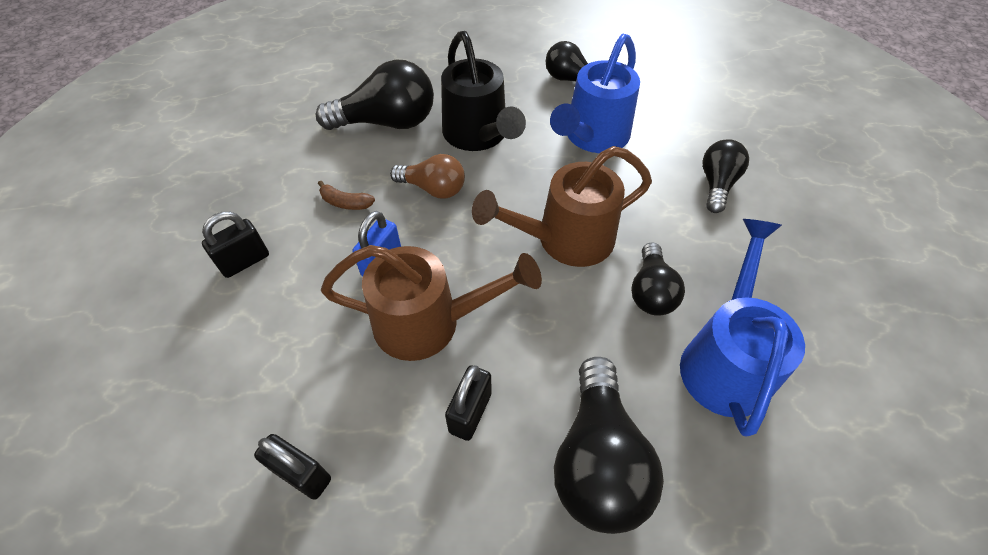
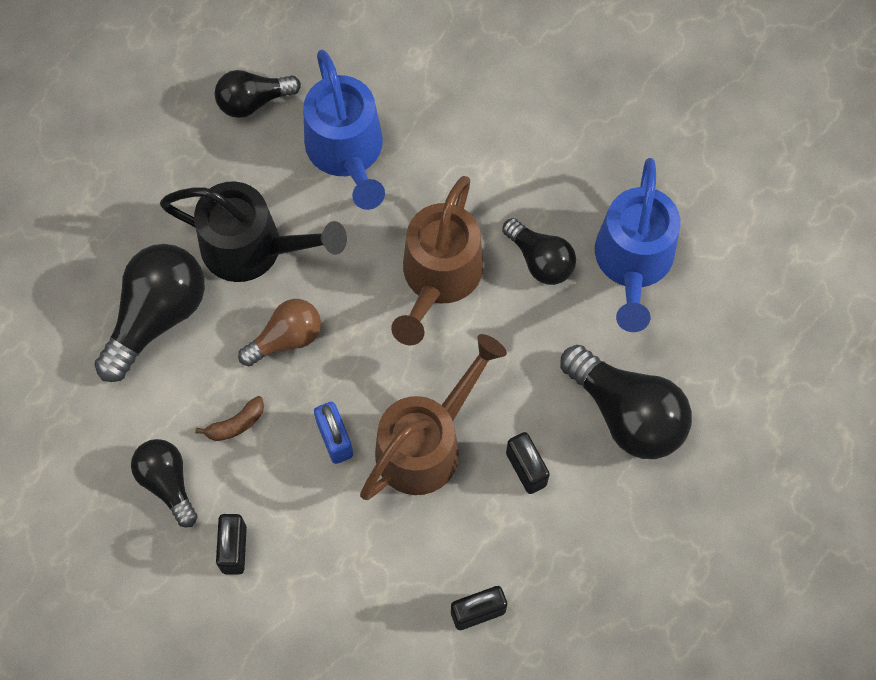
camera: 50 degrees left, 15 degrees up
(716, 184) = (490, 107): black light bulb -> black light bulb (167, 482)
(725, 359) = (633, 264): blue watering can -> blue watering can turned 135 degrees counterclockwise

